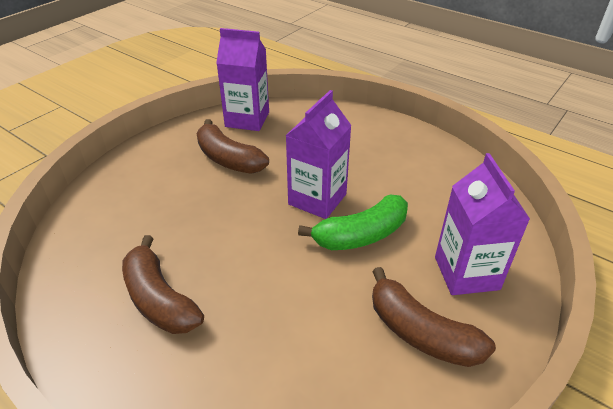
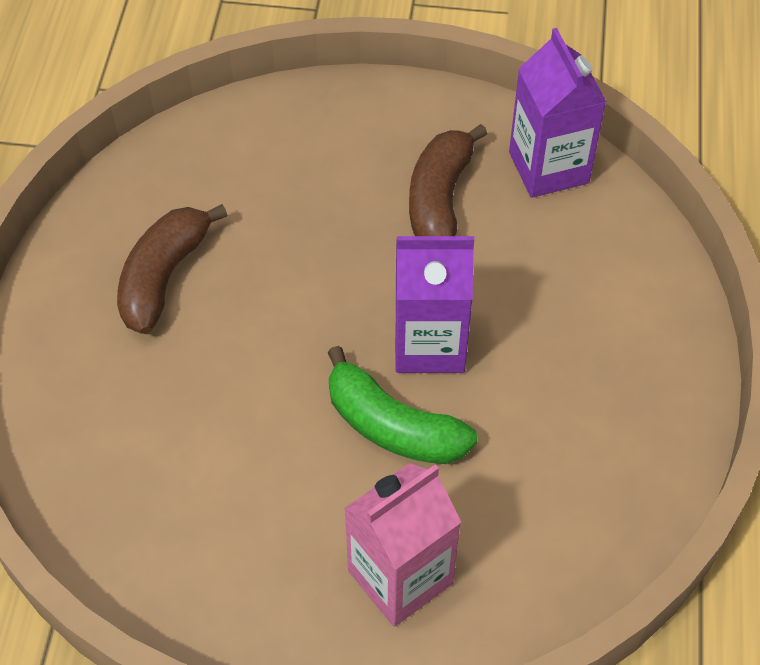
camera: 60 degrees right, 15 degrees up
(421, 333) = (267, 556): brown banana -> none
(466, 273) = (400, 577): purple carton -> pink carton

